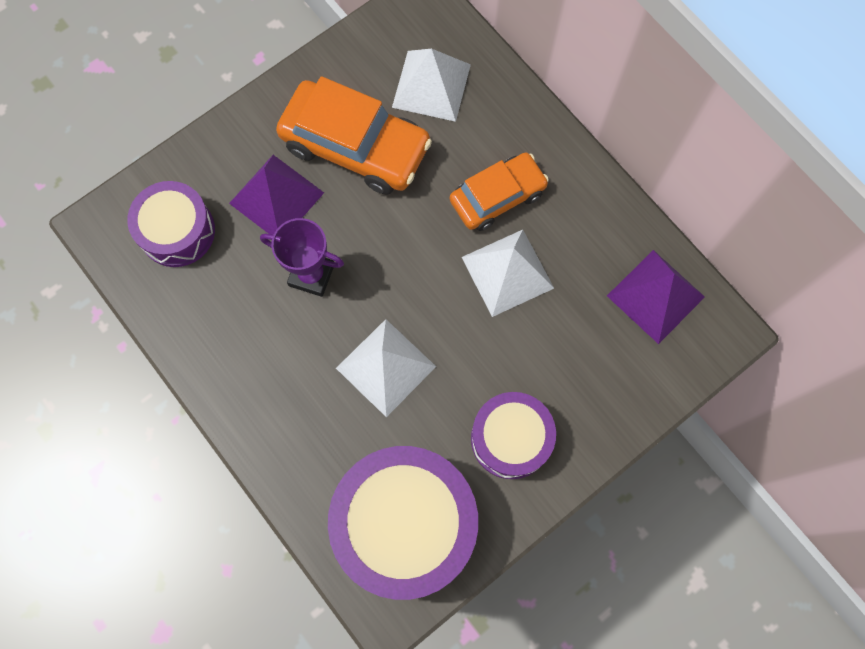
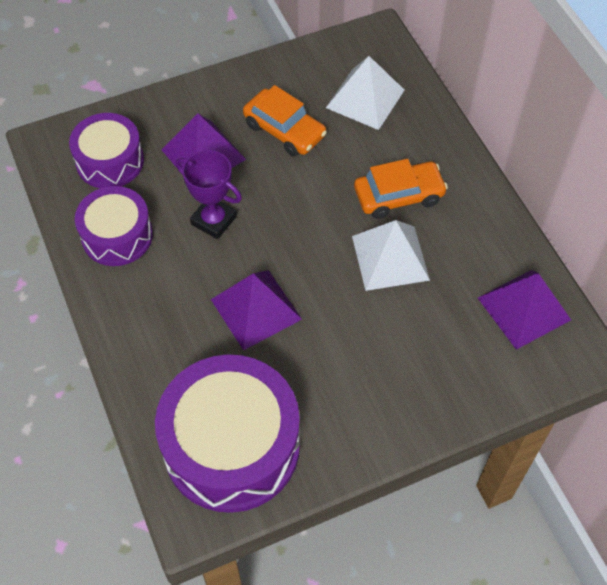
camera: 15 degrees right, 15 degrees down
(355, 146) = (284, 130): orange car -> orange car, size x0.64
(385, 367) = (256, 309): white pyramid -> purple pyramid
(510, 438) = (353, 396): purple drum -> purple drum (117, 236)

